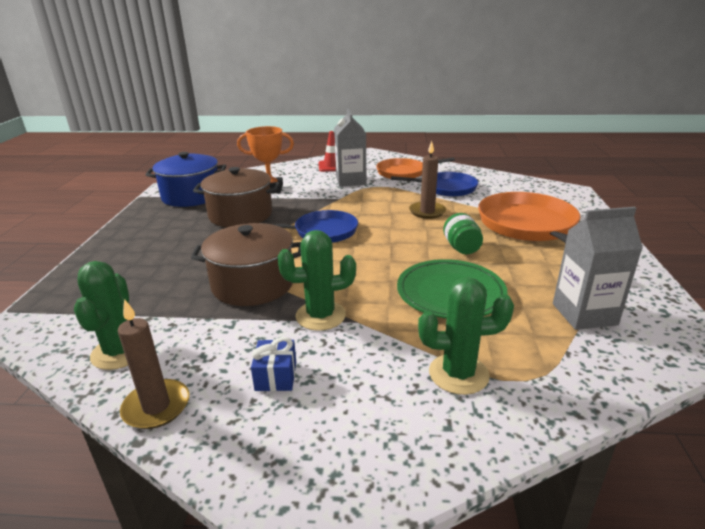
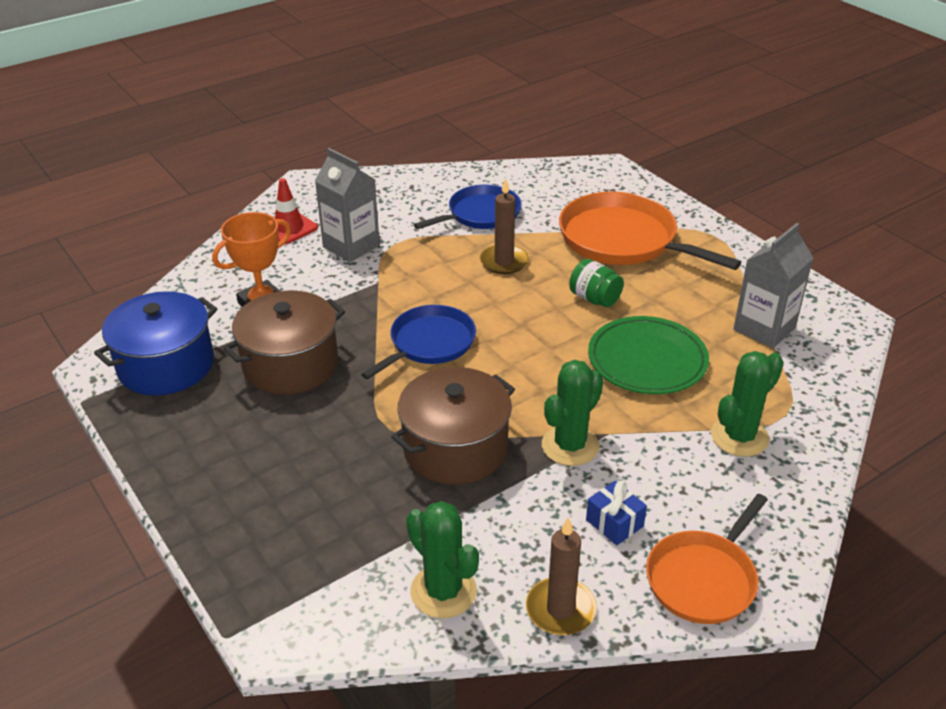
camera: 40 degrees left, 10 degrees up
(403, 172) = (398, 205): orange pan -> orange pan (703, 579)

